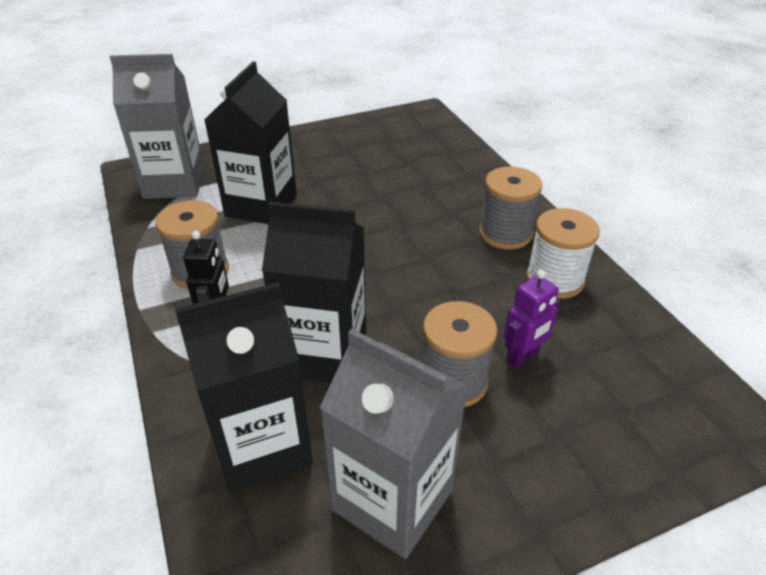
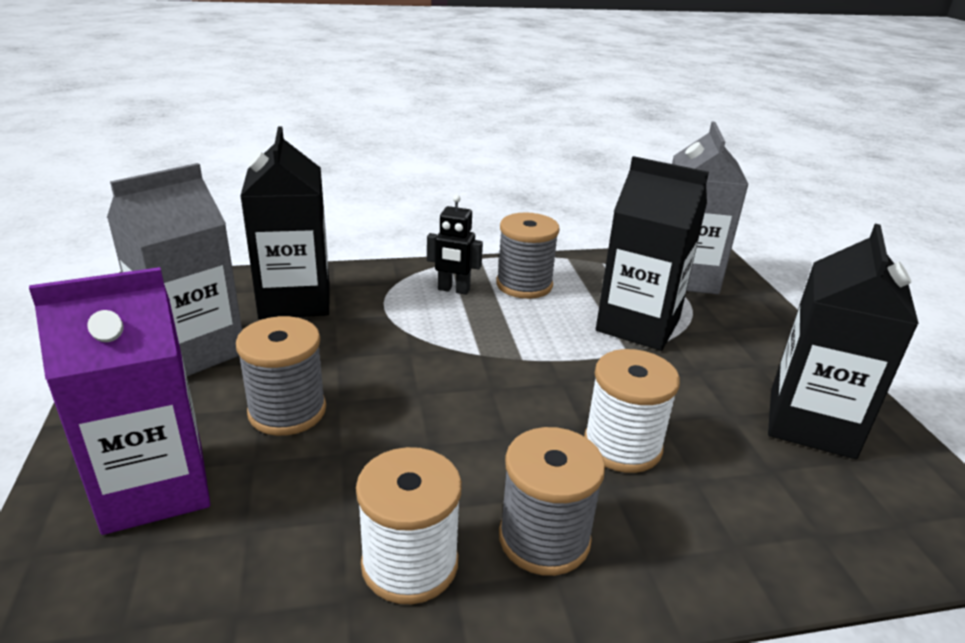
camera: 100 degrees right, 10 degrees down
(324, 353) = (375, 339): black carton -> black carton (811, 423)
(412, 210) = (622, 446): none -> white spool
(523, 357) = (284, 476): purple robot -> none
(577, 430) = (154, 487): none -> purple carton

